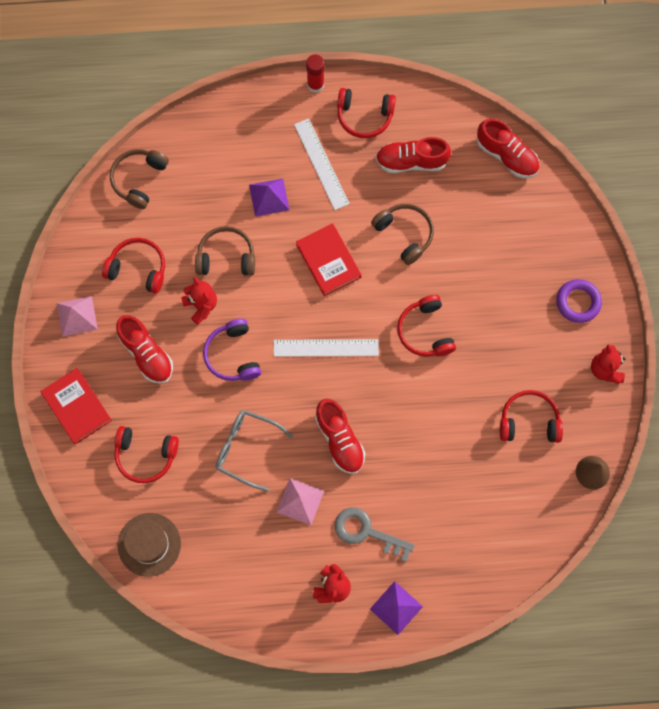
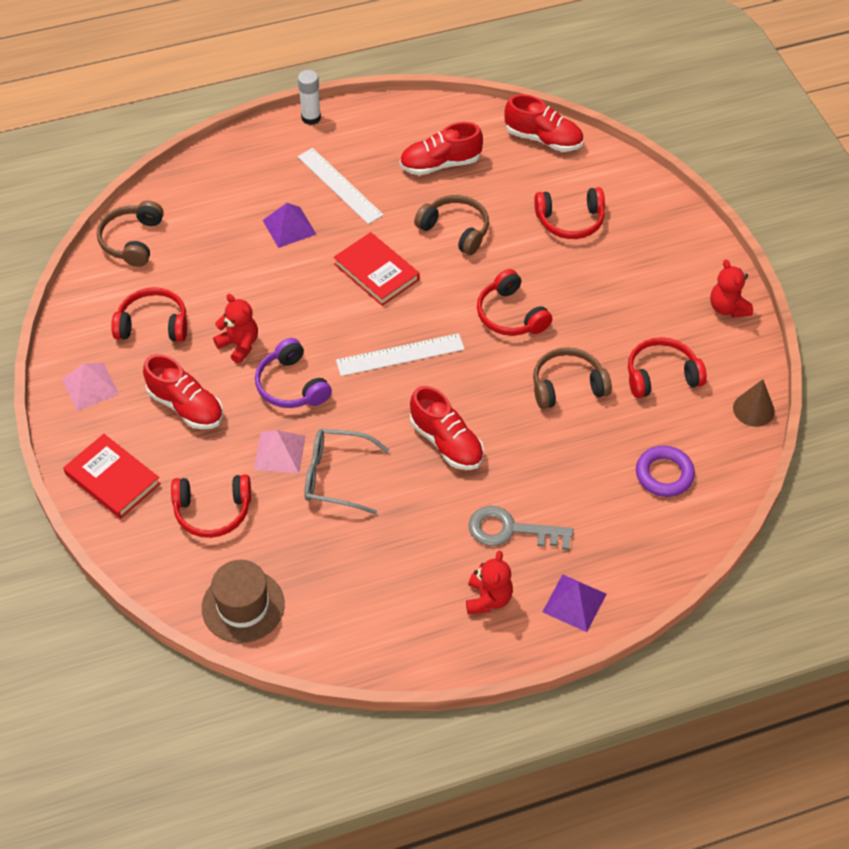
camera: 15 degrees left, 20 degrees down
(226, 257) = (256, 292): brown headphones -> brown headphones (567, 386)
(300, 501) = (419, 516): pink pyramid -> pink pyramid (279, 452)
(315, 85) = (311, 118): red glue stick -> white glue stick
(364, 116) = (374, 135): red headphones -> red headphones (570, 220)
(578, 302) = (672, 252): purple ring -> purple ring (664, 474)

